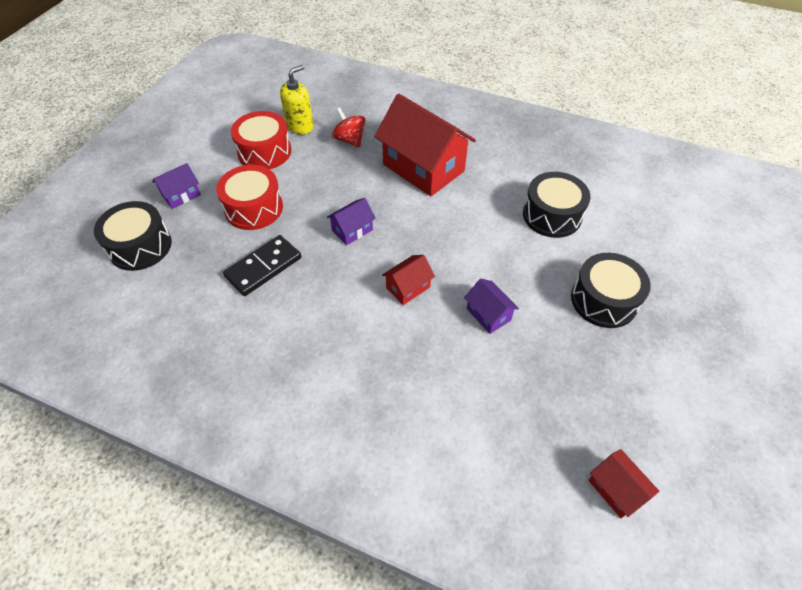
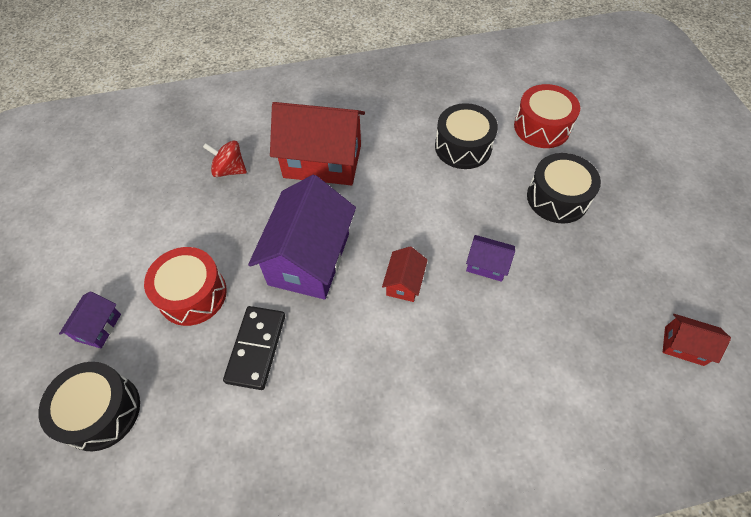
camera: 35 degrees left, 5 degrees up
(264, 152) = (151, 229): red drum -> red drum (542, 127)
(300, 126) = (166, 182): yellow soap dispenser -> none
(352, 230) = (309, 259): purple house -> purple house, size x2.19

